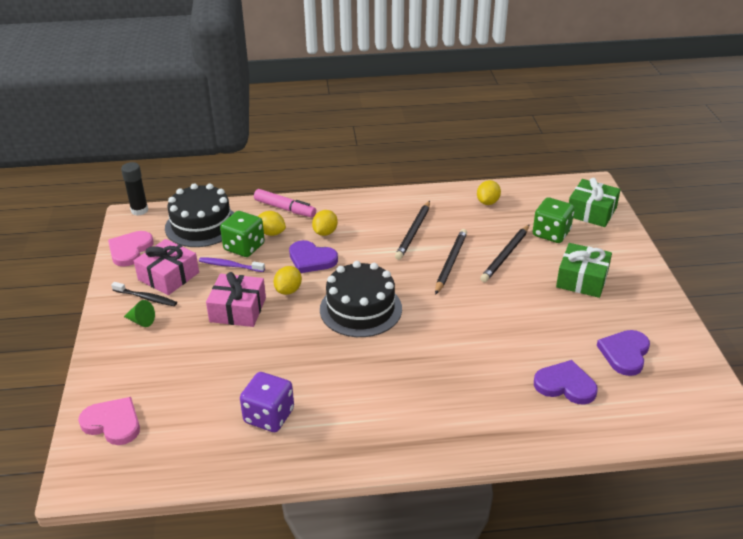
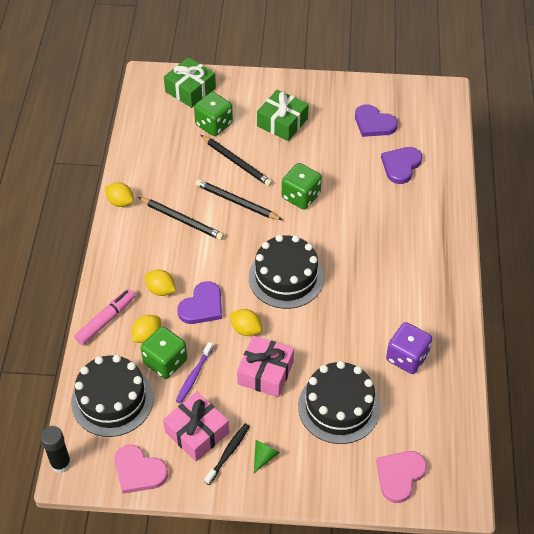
camera: 80 degrees left, 15 degrees up
(199, 366) = (339, 407): none -> black cake
(477, 306) = (301, 196): none -> green dice
(487, 202) = (151, 156): yellow lemon -> yellow lemon (120, 202)

